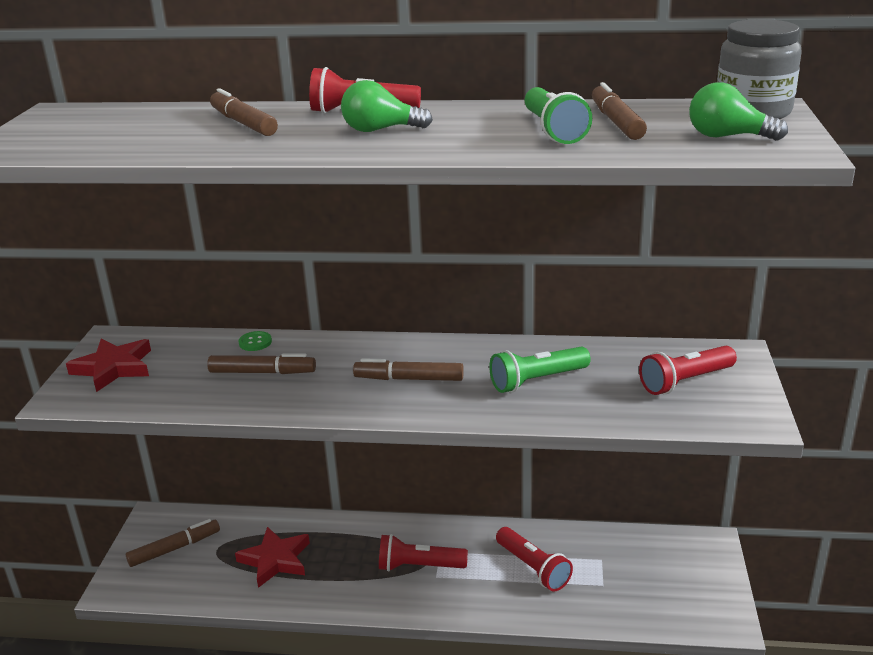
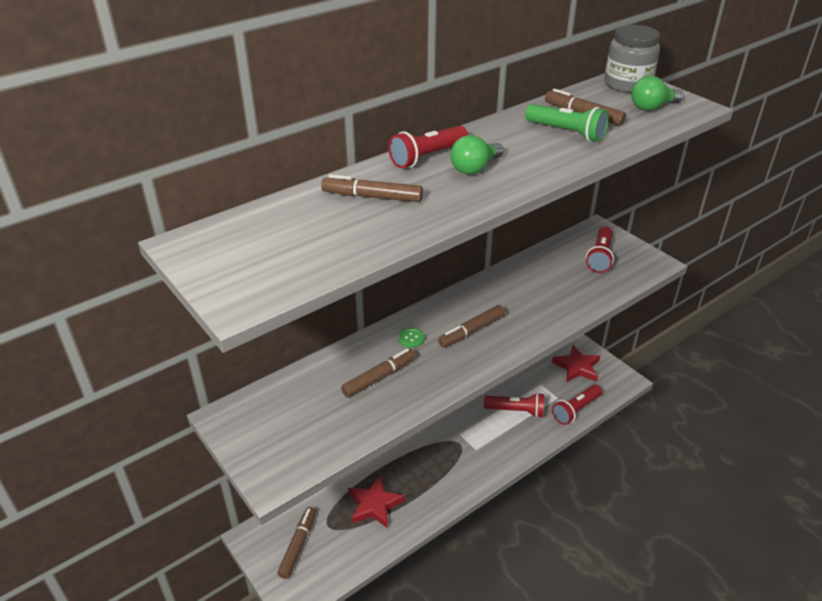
camera: 45 degrees left, 10 degrees up
(113, 368) = (268, 436): red star -> red star (577, 367)
(255, 342) = (338, 359): green button -> green button (411, 338)
(419, 566) = (460, 450): red flashlight -> red flashlight (576, 410)
(537, 380) = (536, 294): green flashlight -> none

